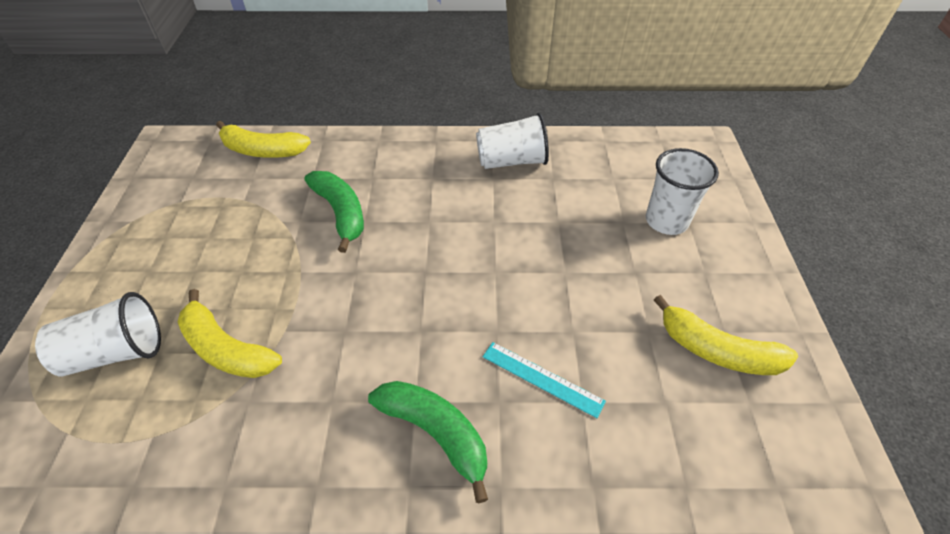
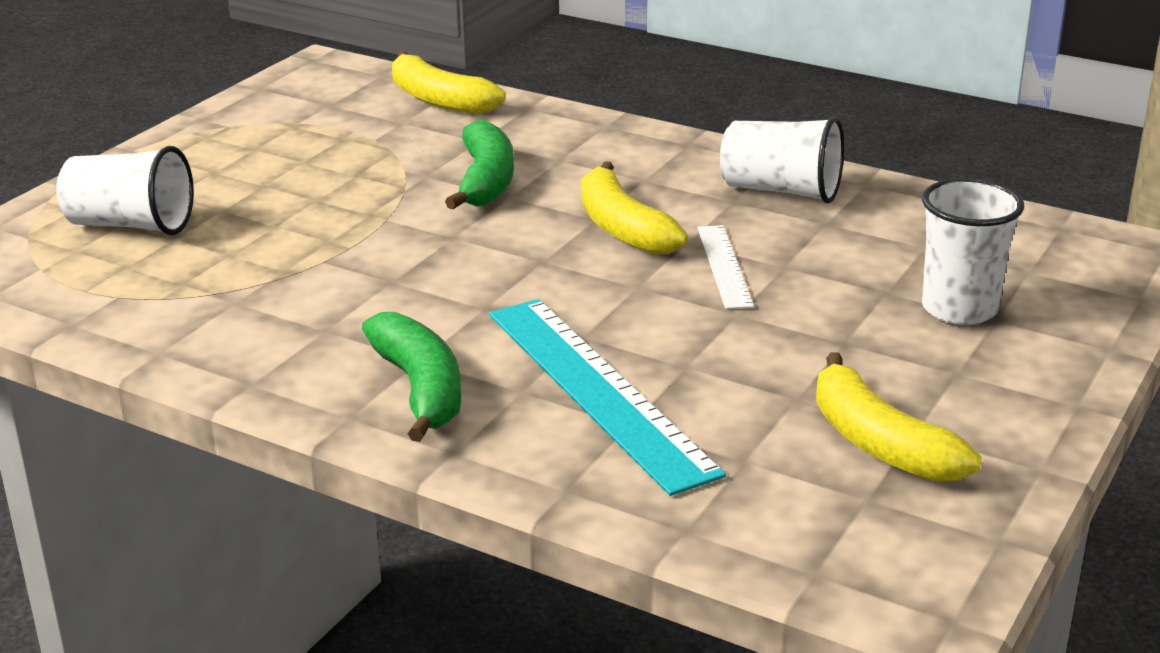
camera: 30 degrees right, 20 degrees down
(226, 349) = (246, 256): yellow banana -> yellow banana (622, 228)
(528, 234) = (724, 266): none -> white ruler
(542, 378) = (599, 390): turquoise ruler -> turquoise ruler, size x1.94

